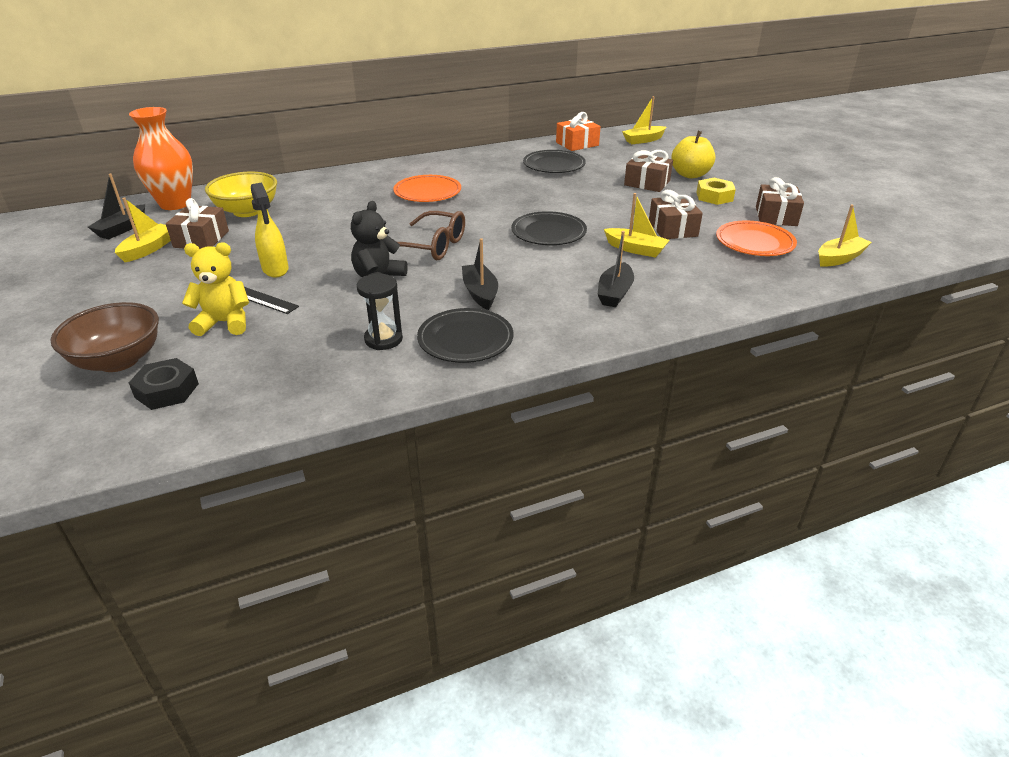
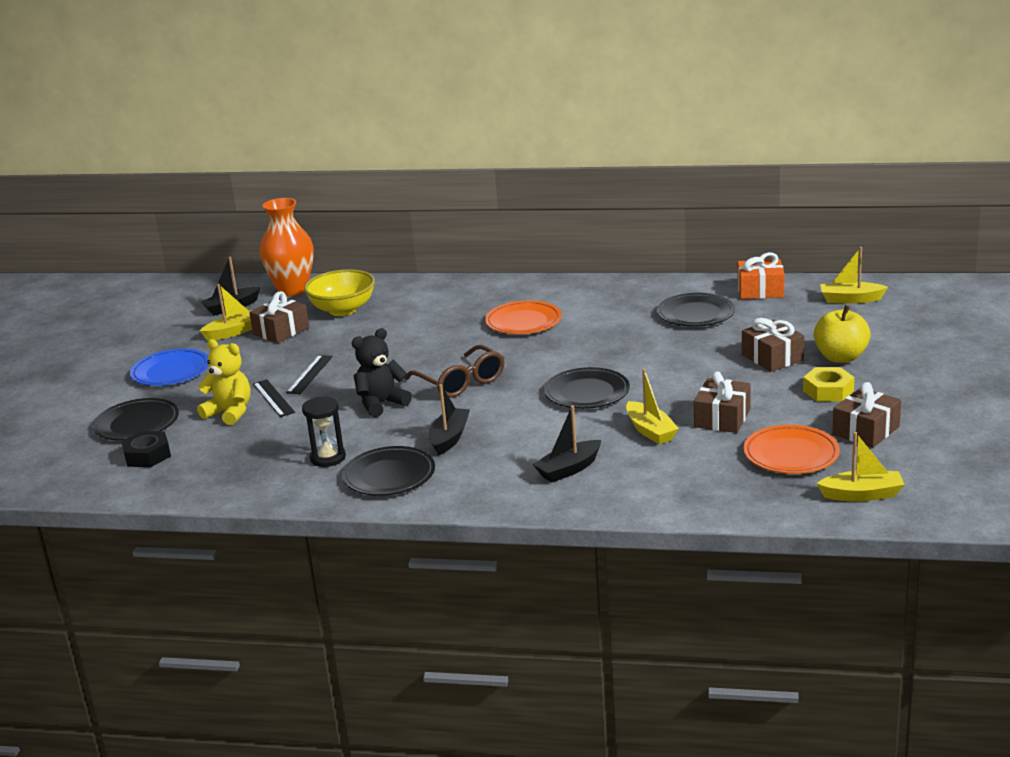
camera: 35 degrees right, 10 degrees down
(109, 299) = (171, 372): none -> blue plate
(118, 360) = (137, 424): brown bowl -> black plate
(275, 269) = (310, 374): yellow spray bottle -> black ruler

